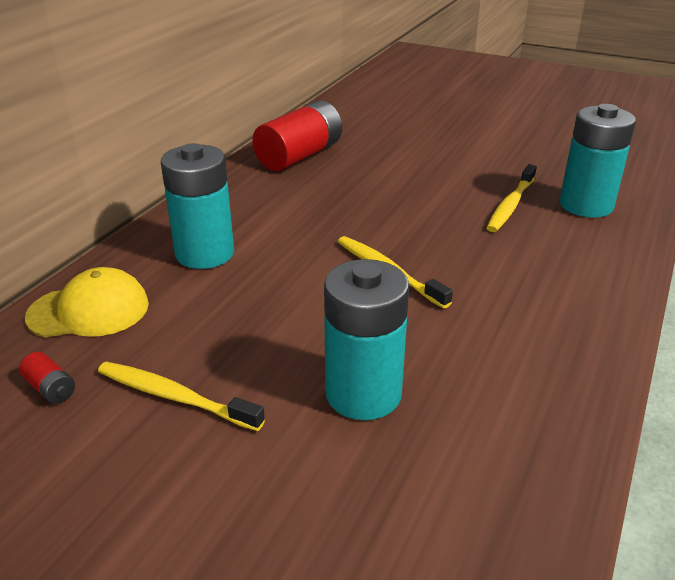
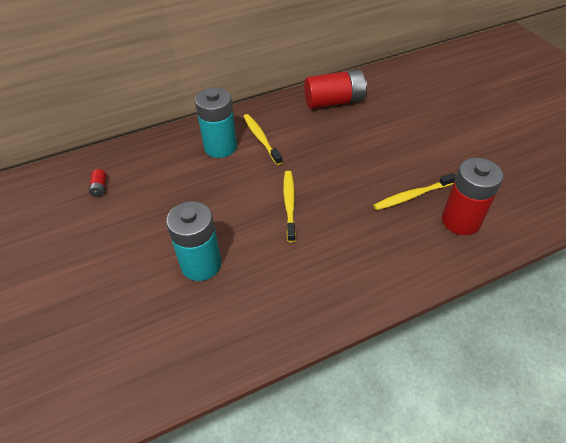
camera: 40 degrees right, 15 degrees up
(89, 310) = (146, 155): yellow cap -> none
(175, 397) = (134, 219): yellow toothbrush -> yellow toothbrush (261, 139)
(586, 205) = (461, 221): turquoise battery -> red battery

